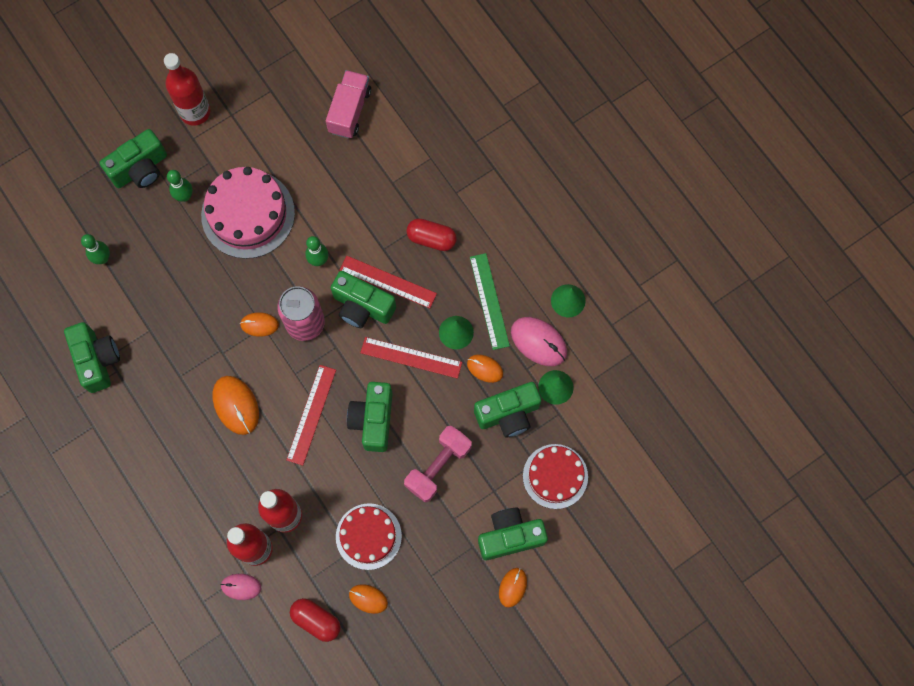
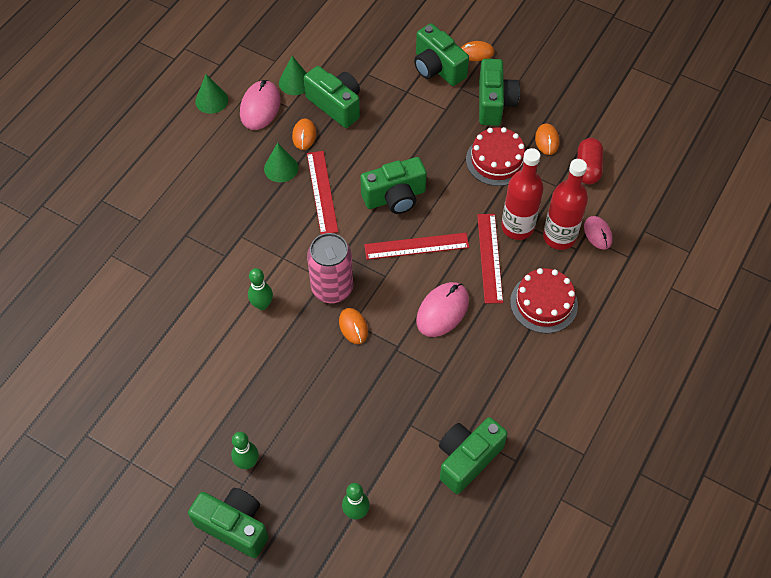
camera: 115 degrees left, 15 degrees down
(195, 112) = (141, 501): red bottle -> none
(236, 405) = (442, 311): orange mouse -> pink mouse
(248, 214) = (241, 390): pink cake -> none
(349, 111) = (84, 347): pink truck -> none
(362, 307) = (292, 249): green camera -> green camera (494, 103)
(388, 281) = (257, 238): red ruler -> red ruler (489, 257)
(431, 239) = (197, 221): red capsule -> none
(438, 466) = (409, 135): pink dumbbell -> none
(489, 301) = (239, 155): green ruler -> none
(555, 476) = (371, 57): red cake -> red cake (543, 303)

